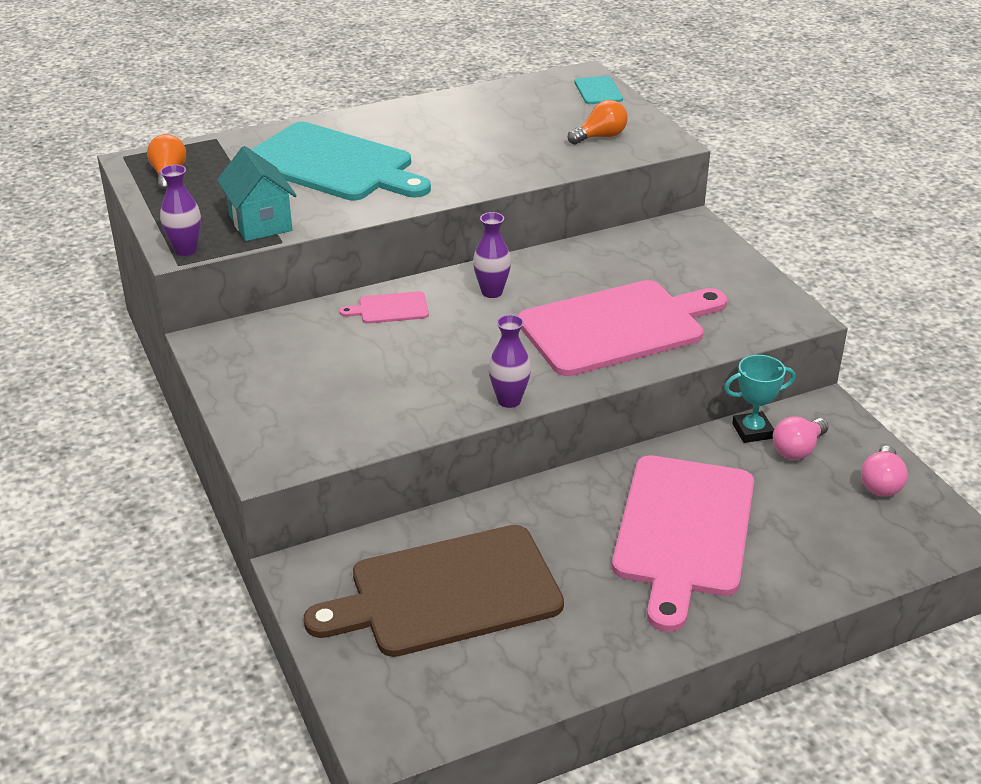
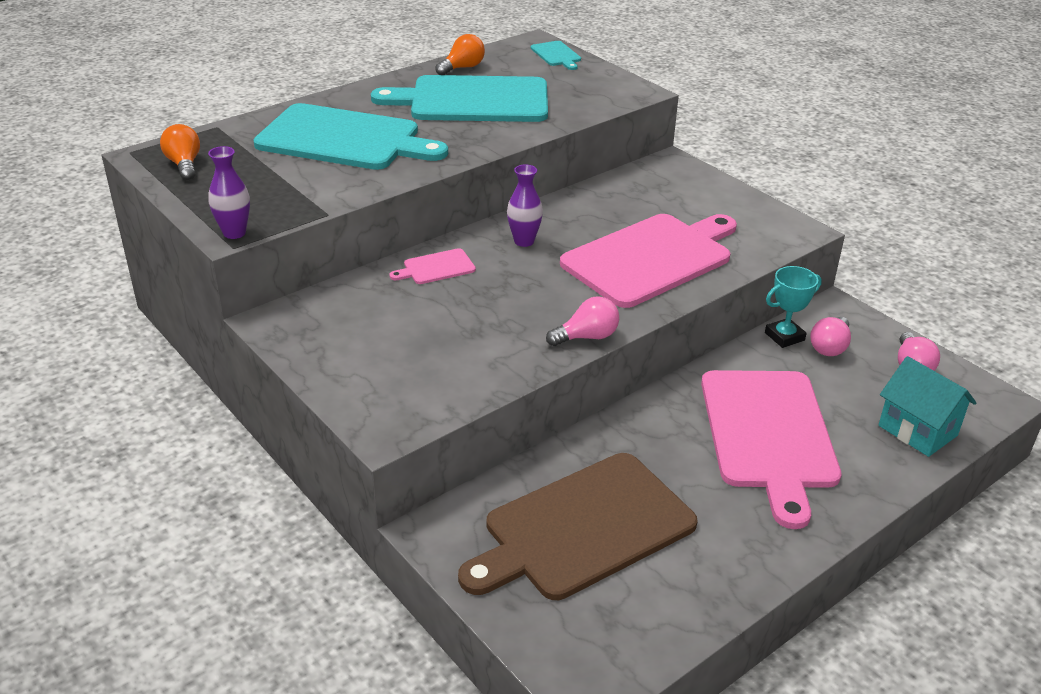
camera: 15 degrees left, 0 degrees up
(260, 223) = (298, 199): turquoise house -> turquoise house (917, 430)
(484, 135) = (473, 100): none -> turquoise cutting board
(509, 400) = (587, 337): purple vase -> pink light bulb
(600, 137) = (578, 92): orange light bulb -> orange light bulb (462, 68)

